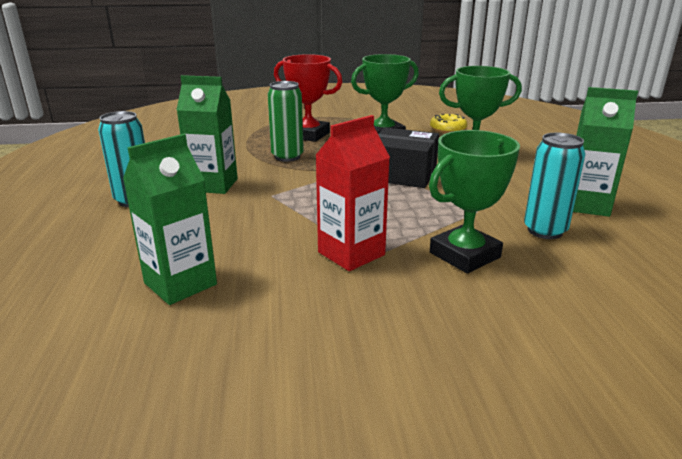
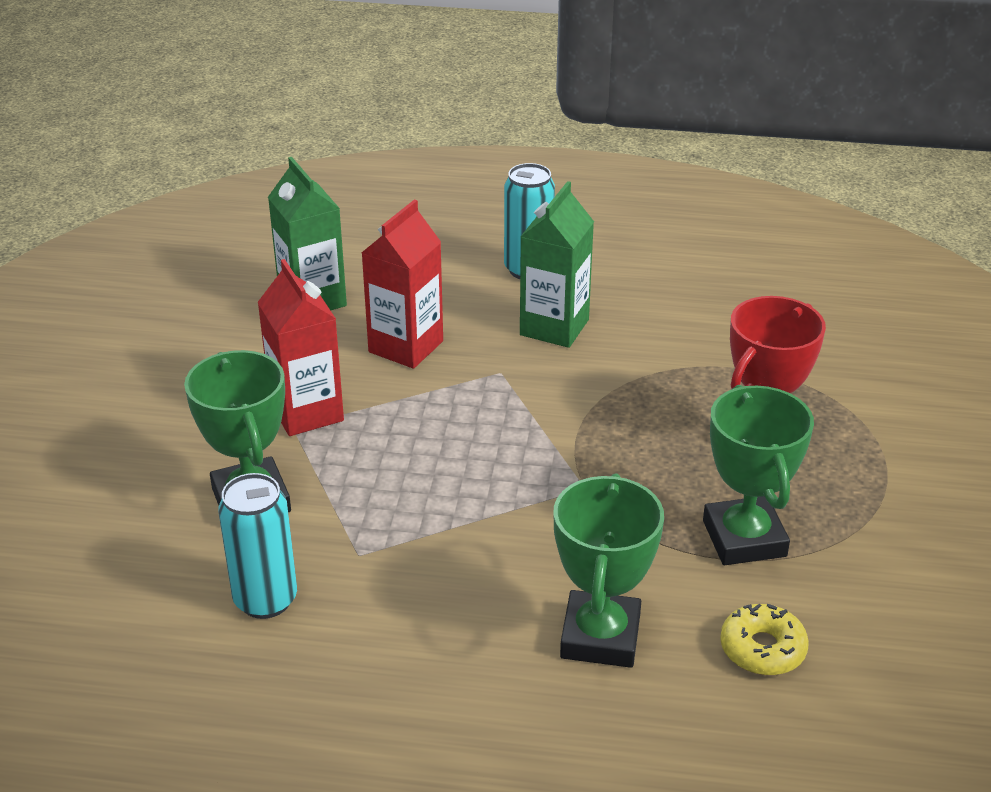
camera: 105 degrees right, 10 degrees up
(249, 229) = (406, 347): none -> red carton
(287, 157) = (648, 402): green can -> none
(402, 174) = (527, 513): black box -> none
(586, 205) = (315, 690): green carton -> none

